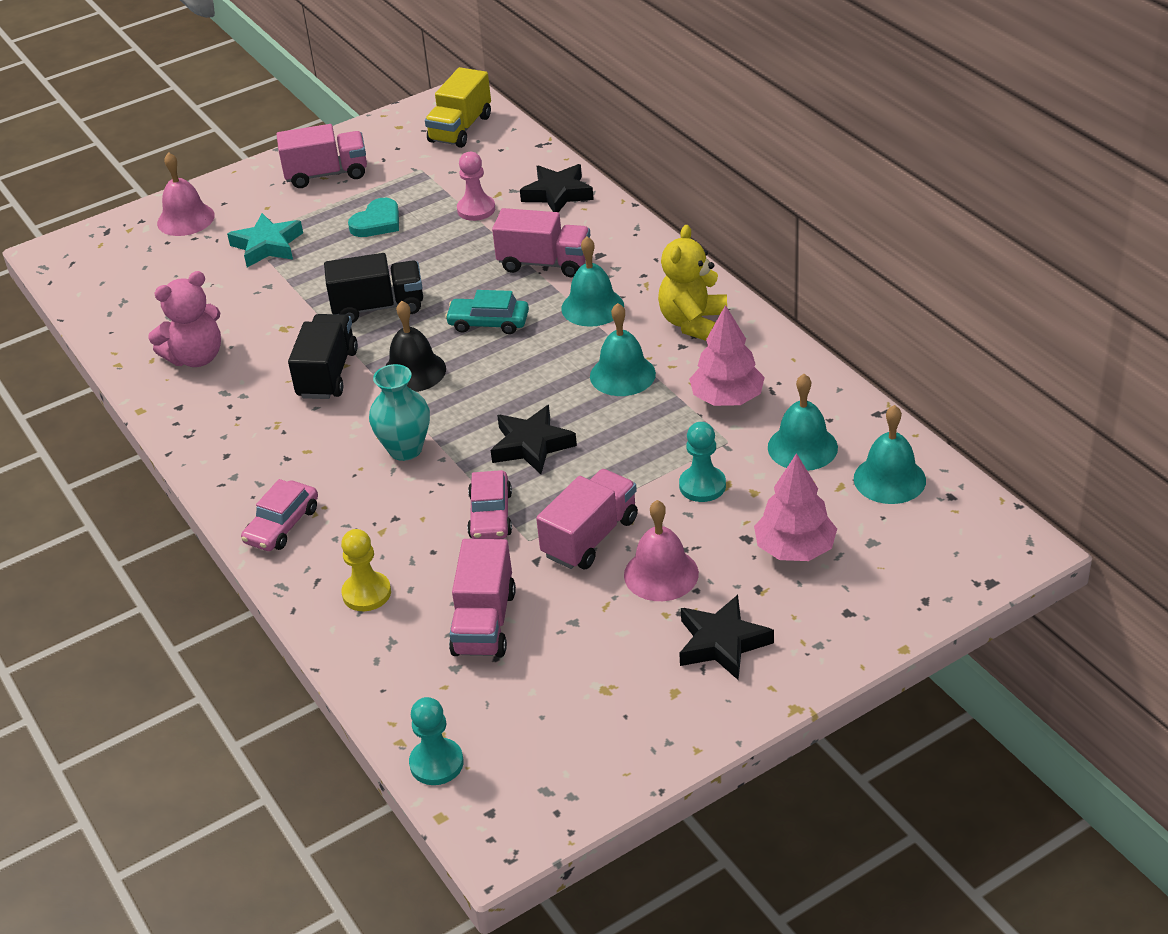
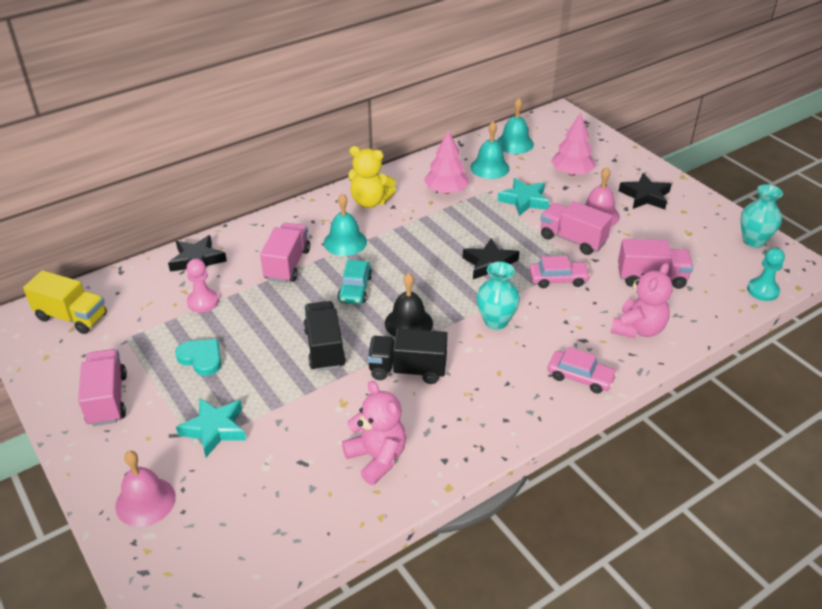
camera: 95 degrees left, 0 degrees up
(366, 593) = (638, 329): yellow pawn -> pink teddy bear
(579, 780) = (753, 241): none -> turquoise vase
(622, 375) = (420, 229): turquoise bell -> none
(702, 486) = (524, 200): turquoise pawn -> turquoise star

